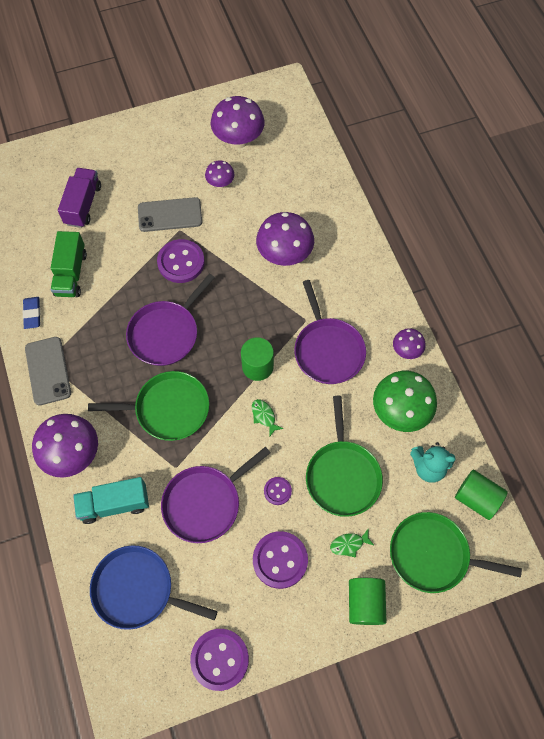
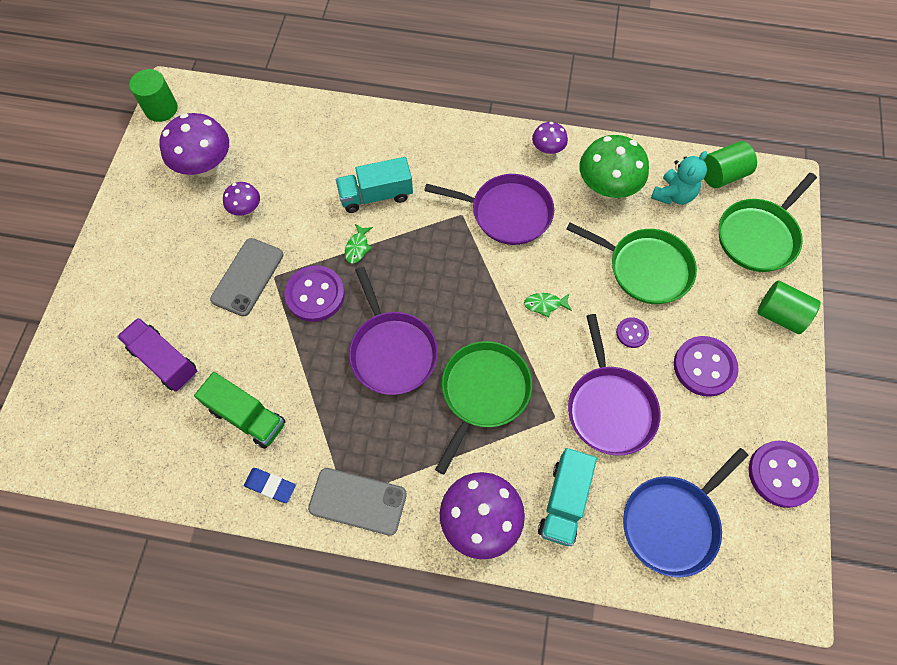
camera: 60 degrees left, 0 degrees up
(257, 366) = (486, 283): green cylinder -> green cylinder (161, 109)
(284, 255) = (376, 195): purple mushroom -> turquoise truck
(349, 544) = (716, 298): green fish -> green fish (357, 247)

